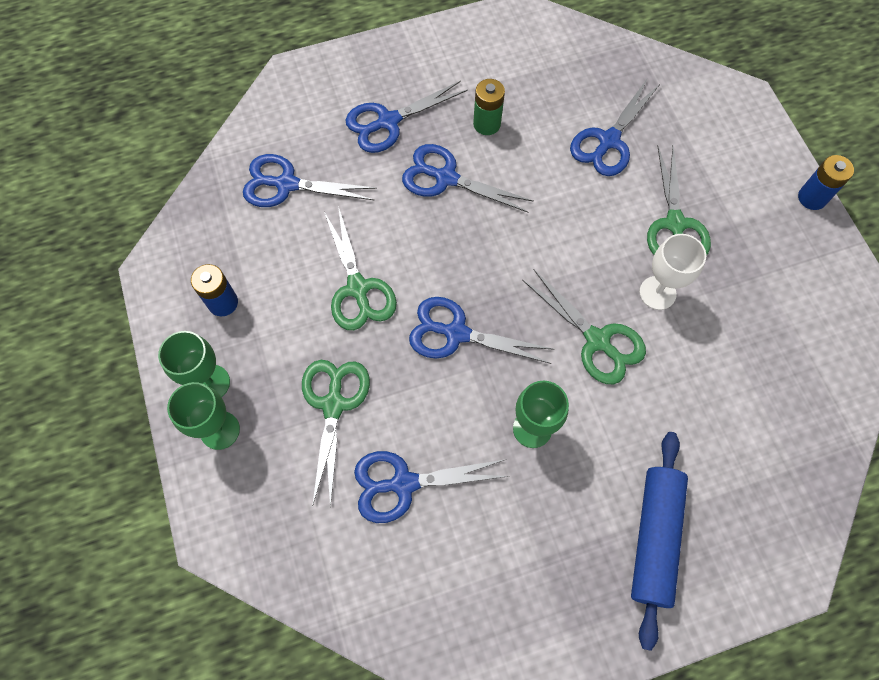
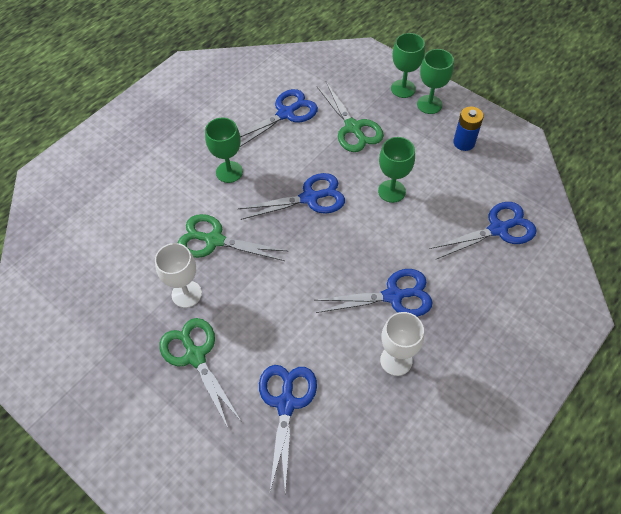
camera: 150 degrees right, 10 degrees down
(358, 288) = (391, 191): green scissors -> green goblet
(388, 122) = (472, 317): blue scissors -> none
(487, 124) = (396, 360): green battery -> white goblet
(654, 538) = (130, 155): blue rolling pin -> none
(812, 198) = (84, 448): blue battery -> none

